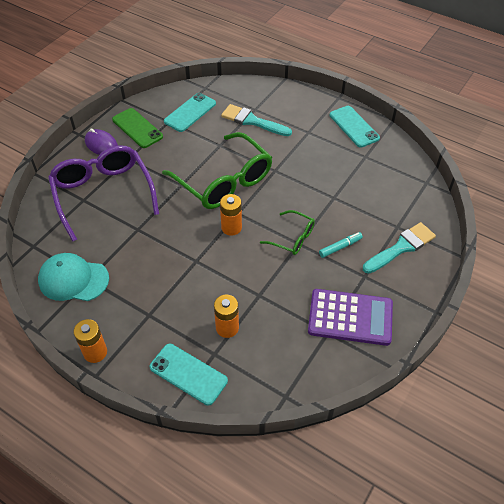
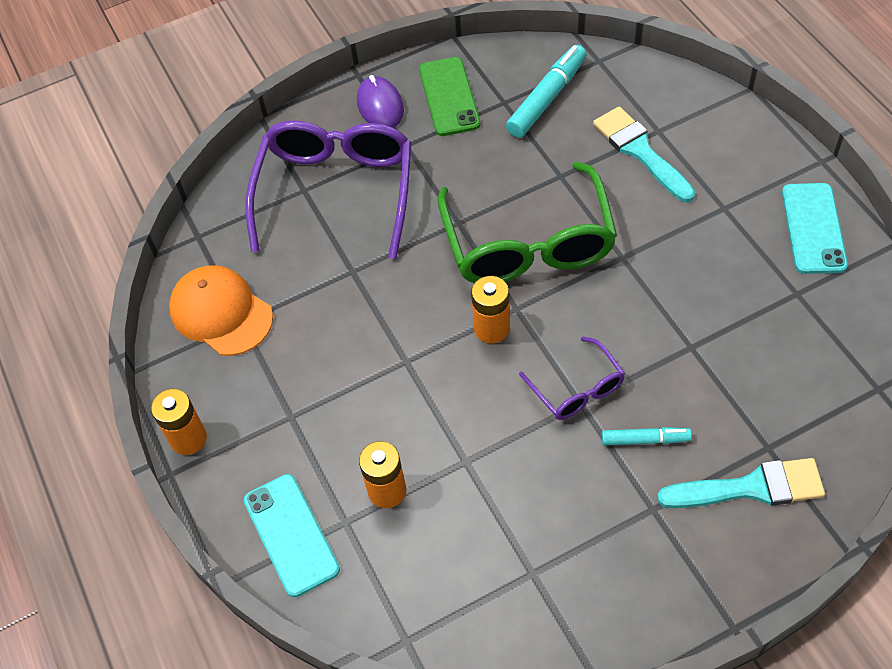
camera: 35 degrees right, 5 degrees up
(73, 279) = (221, 313): turquoise cap -> orange cap
(190, 112) = (547, 98): turquoise phone -> turquoise marker
(293, 238) = (577, 389): green glasses -> purple glasses
(350, 317) = (584, 566): purple calculator -> none

